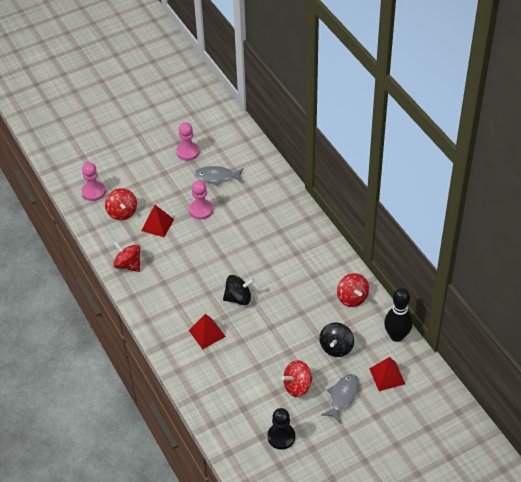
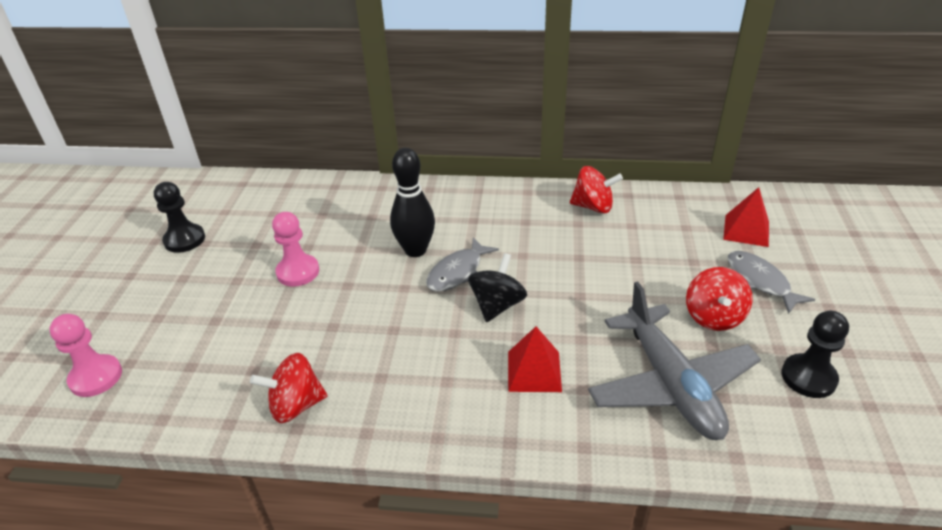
camera: 55 degrees left, 10 degrees down
(122, 212) = (185, 360): red spinning top -> none
(157, 225) = (263, 330): red pyramid -> none
(188, 152) = (184, 240): pink pawn -> black pawn
(216, 177) = (263, 233): grey fish -> grey fish (458, 272)
(237, 386) = (670, 384): none -> grey plane
(336, 347) = (666, 252): black spinning top -> none
(396, 336) = (684, 198): black bowling pin -> black bowling pin (415, 250)

